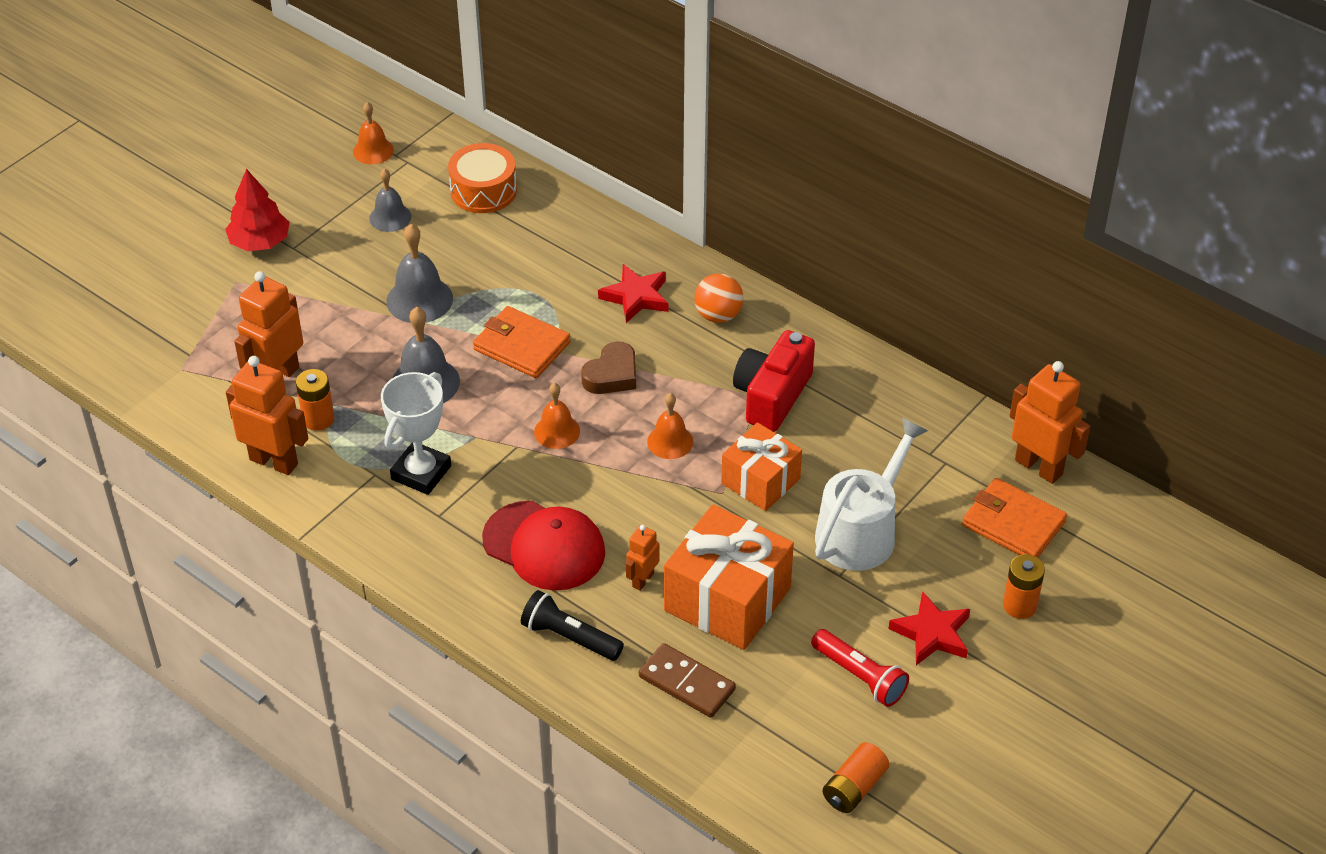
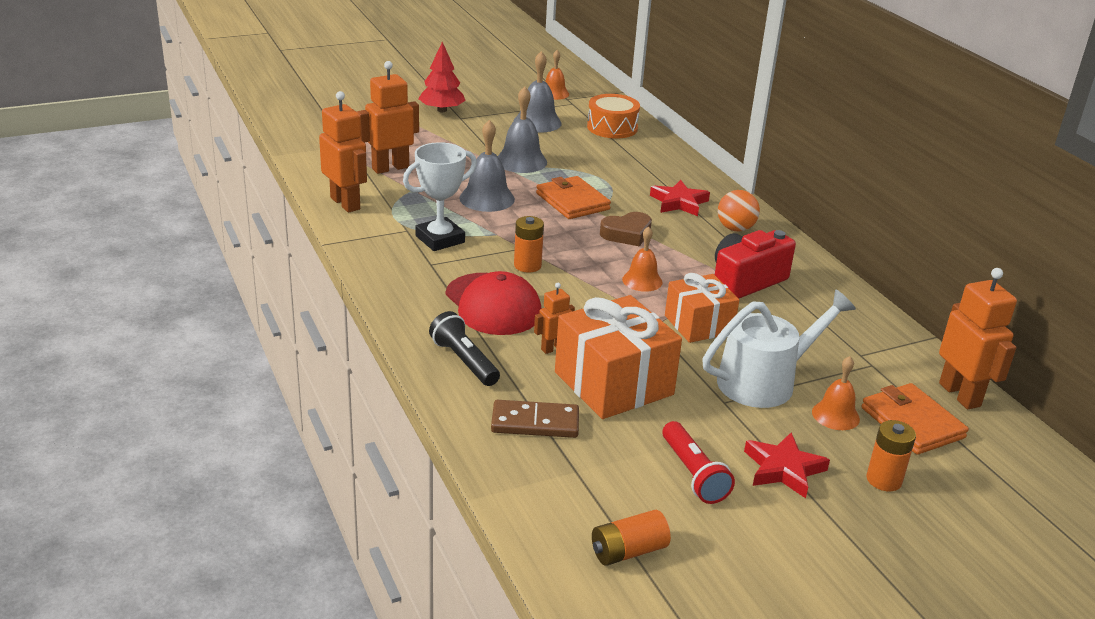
camera: 25 degrees right, 15 degrees down
(318, 419) = (396, 193): orange battery -> orange battery (527, 265)
(390, 217) = (537, 122): grey bell -> grey bell, size x1.53
(557, 431) = (559, 249): orange bell -> orange bell (835, 415)
(687, 683) = (535, 422): brown domino -> brown domino turned 60 degrees counterclockwise

